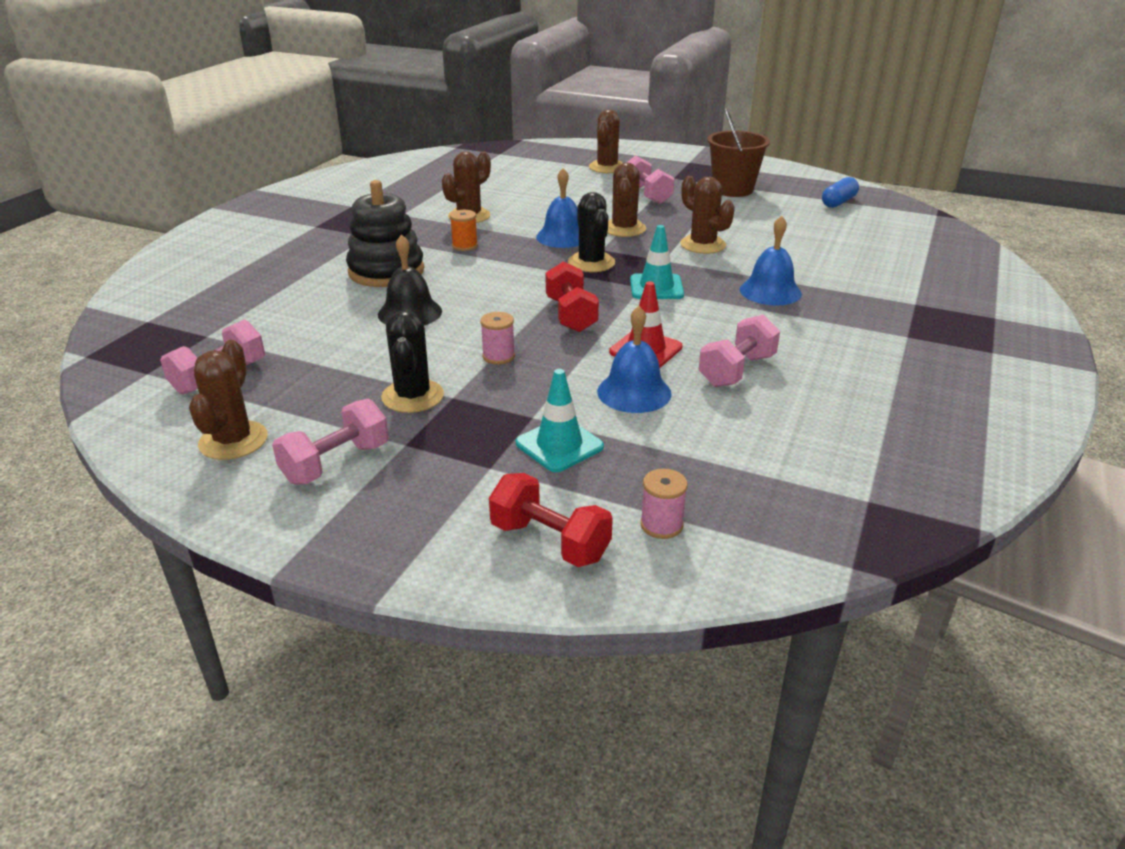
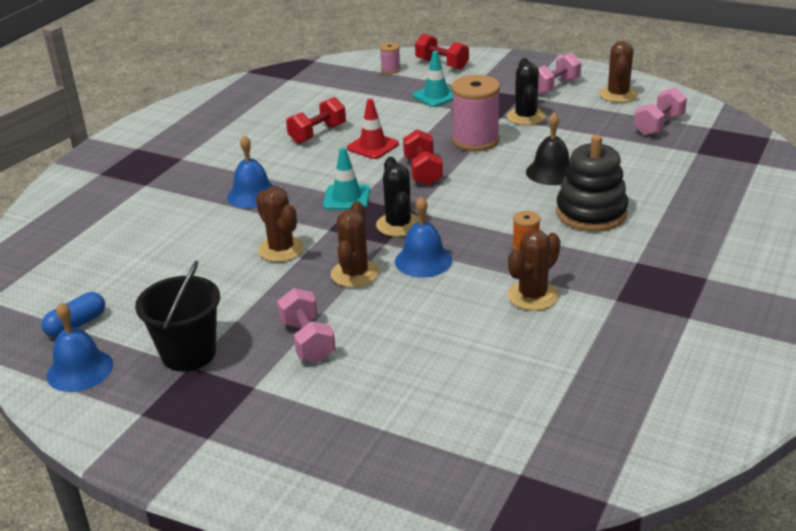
camera: 175 degrees left, 0 degrees up
(498, 356) = (475, 140): pink spool -> pink spool, size x2.10
(607, 167) = (344, 418): brown cactus -> none
(634, 392) = (388, 121): blue bell -> blue bell (80, 370)
(732, 189) = (188, 353): brown bucket -> black bucket
(737, 371) = (317, 134): pink dumbbell -> red dumbbell

